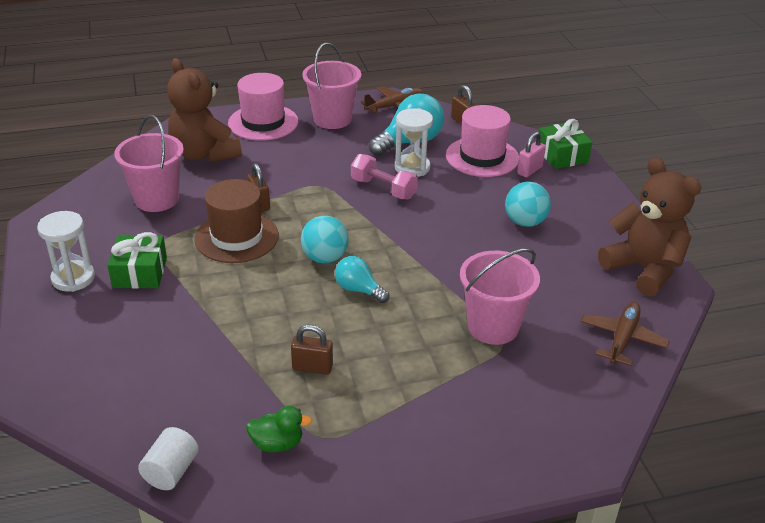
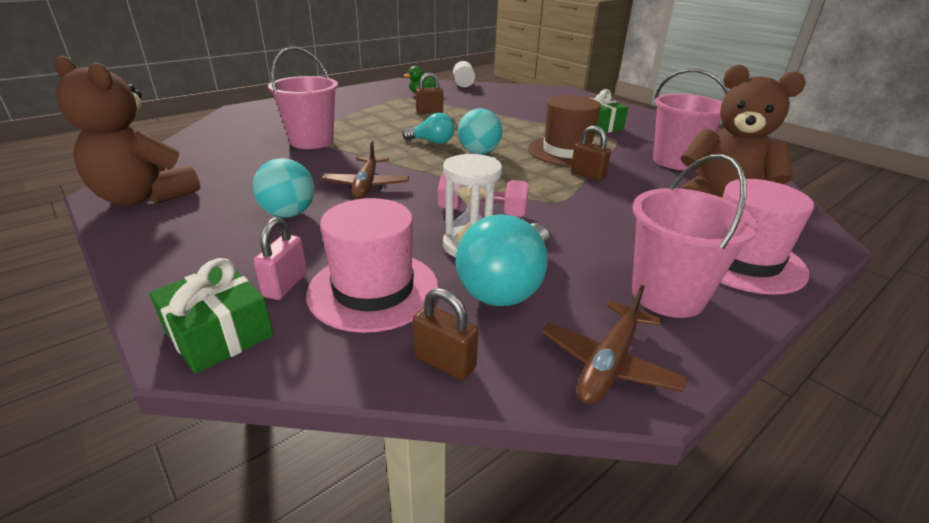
camera: 155 degrees right, 5 degrees down
(73, 278) = (630, 118): white hourglass -> none
(622, 339) = (196, 151): brown plane -> brown plane (366, 185)

